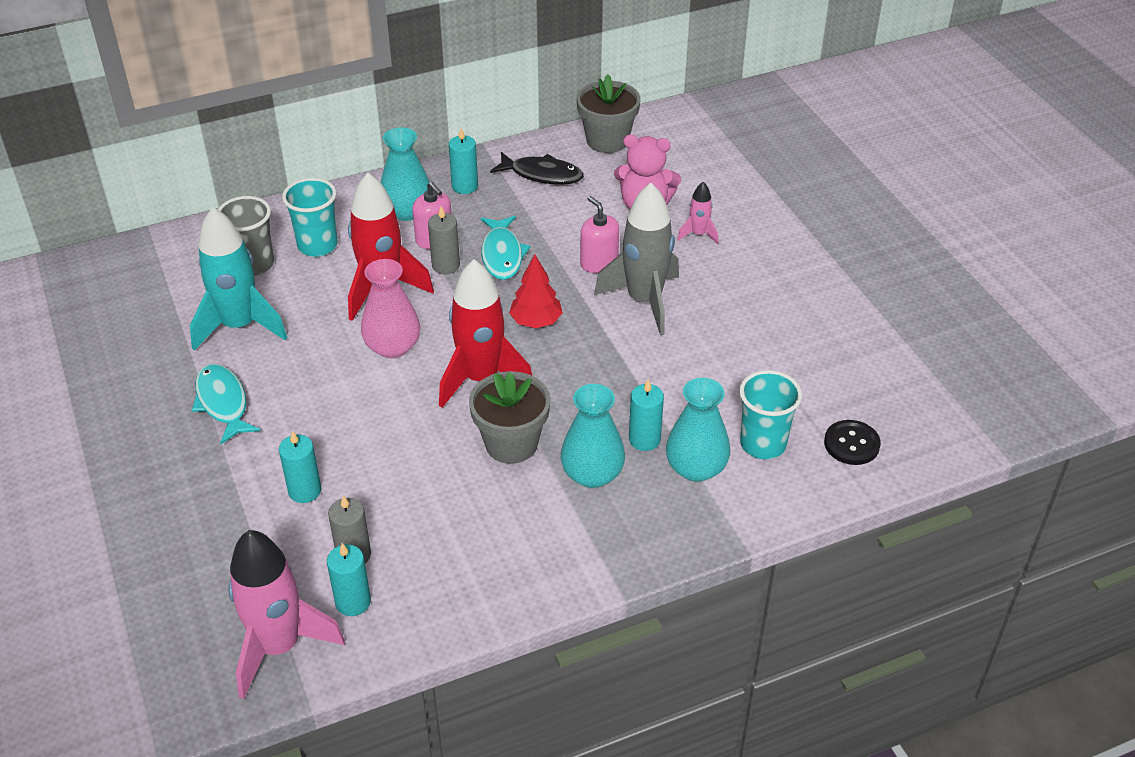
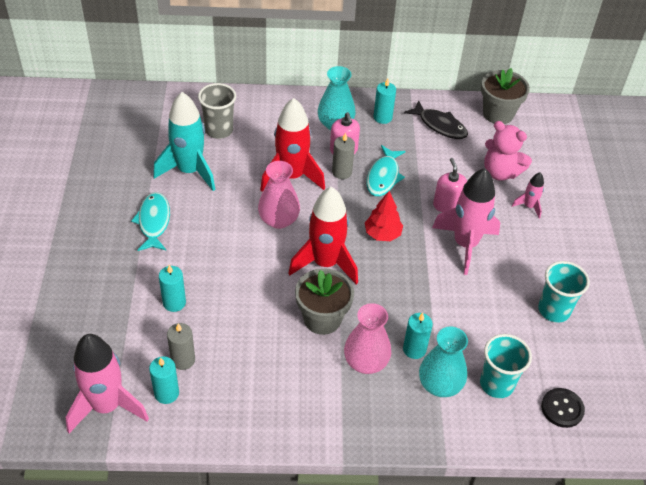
camera: 20 degrees right, 5 degrees up
(317, 246) = (265, 130): turquoise cup -> turquoise cup (554, 310)
(592, 474) = (366, 362): turquoise vase -> pink vase
(644, 301) = (465, 244): grey rocket -> pink rocket

